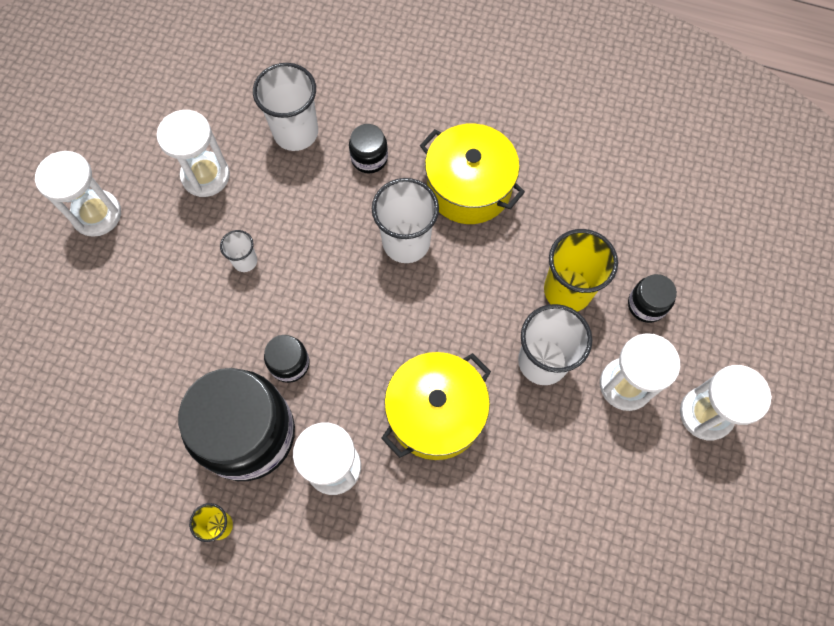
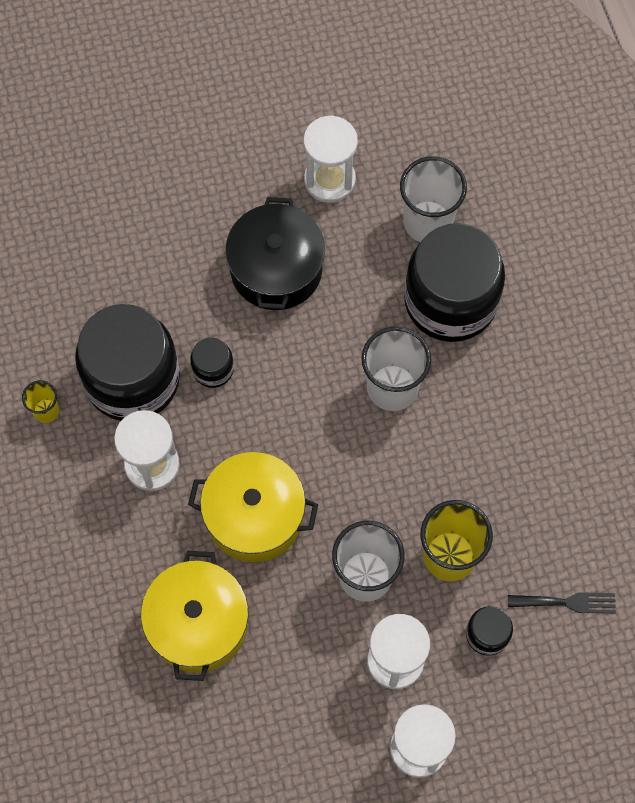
camera: 55 degrees right, 0 degrees up
(97, 214) = (230, 123): white hourglass -> none
(245, 261) = (276, 269): white cup -> black pot
(369, 158) = (450, 301): black jar -> black jar, size x2.29
(469, 187) = (487, 405): yellow pot -> yellow pot (198, 623)
(657, 235) = (567, 602): none -> black fork

